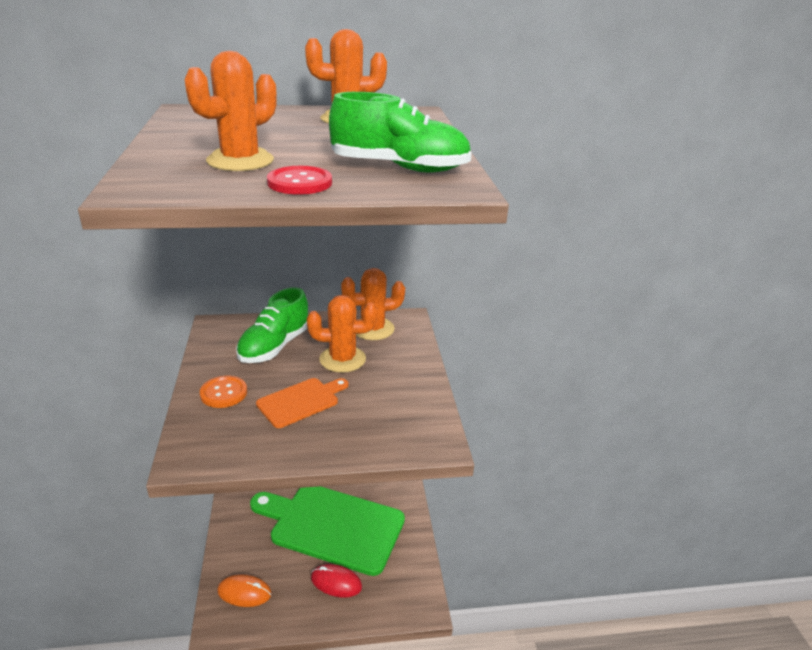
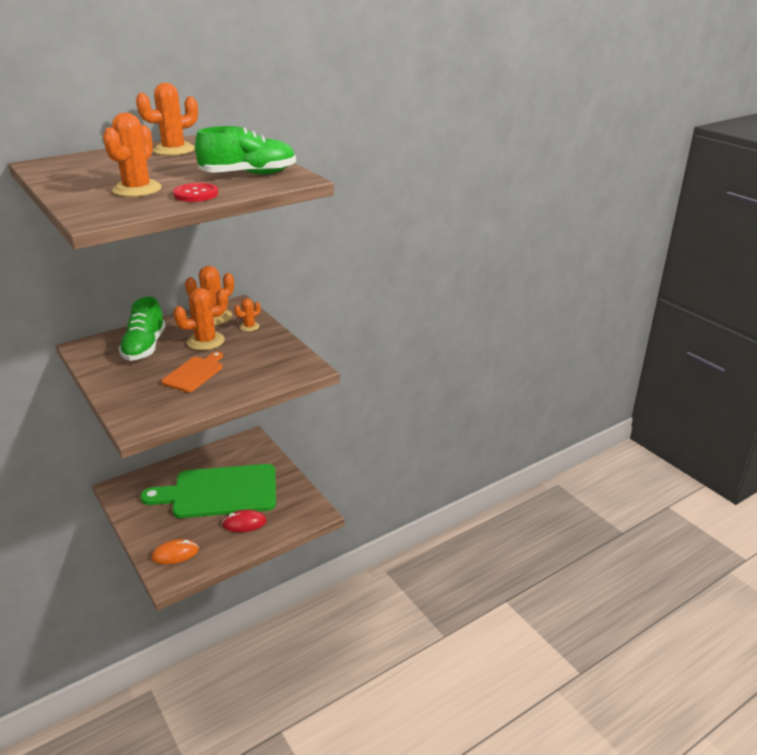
camera: 25 degrees left, 0 degrees up
(223, 393) = (130, 384): orange button -> none
(403, 354) = (249, 327): none -> orange cactus

